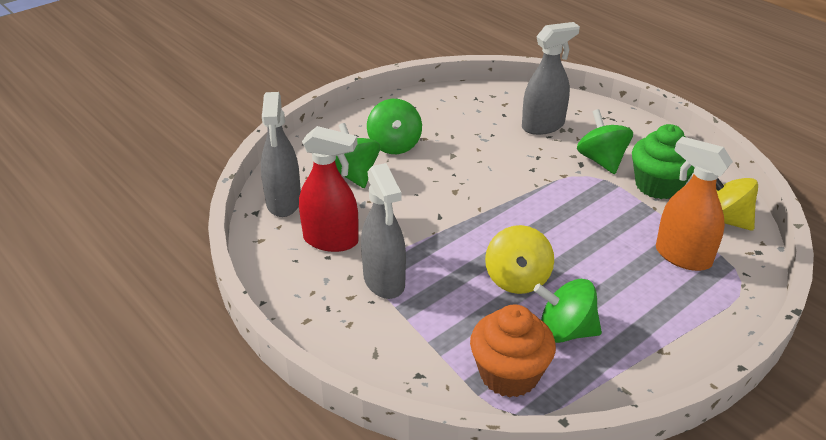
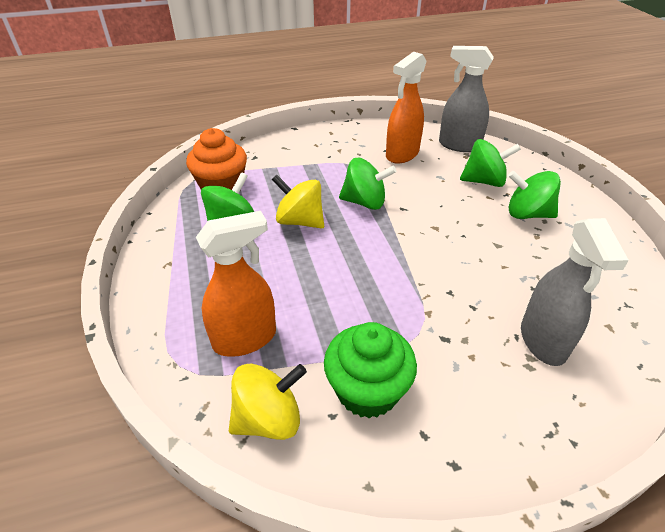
camera: 115 degrees right, 5 degrees up
(331, 240) = (402, 154): red spray bottle -> orange spray bottle
(384, 281) = (344, 164): grey spray bottle -> none
(601, 161) = (443, 361): green spinning top -> green spinning top (364, 202)

